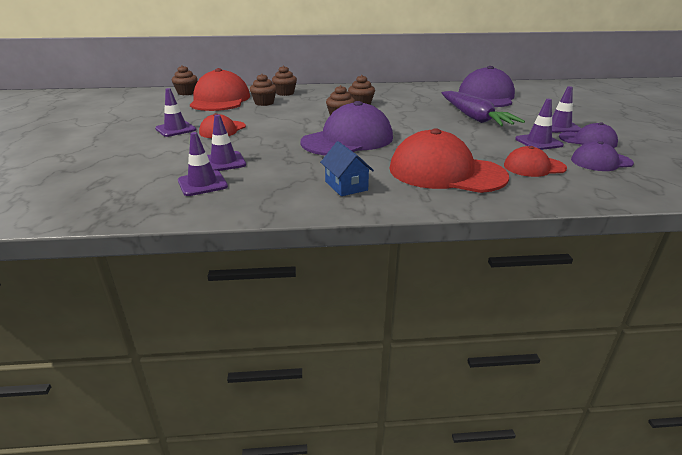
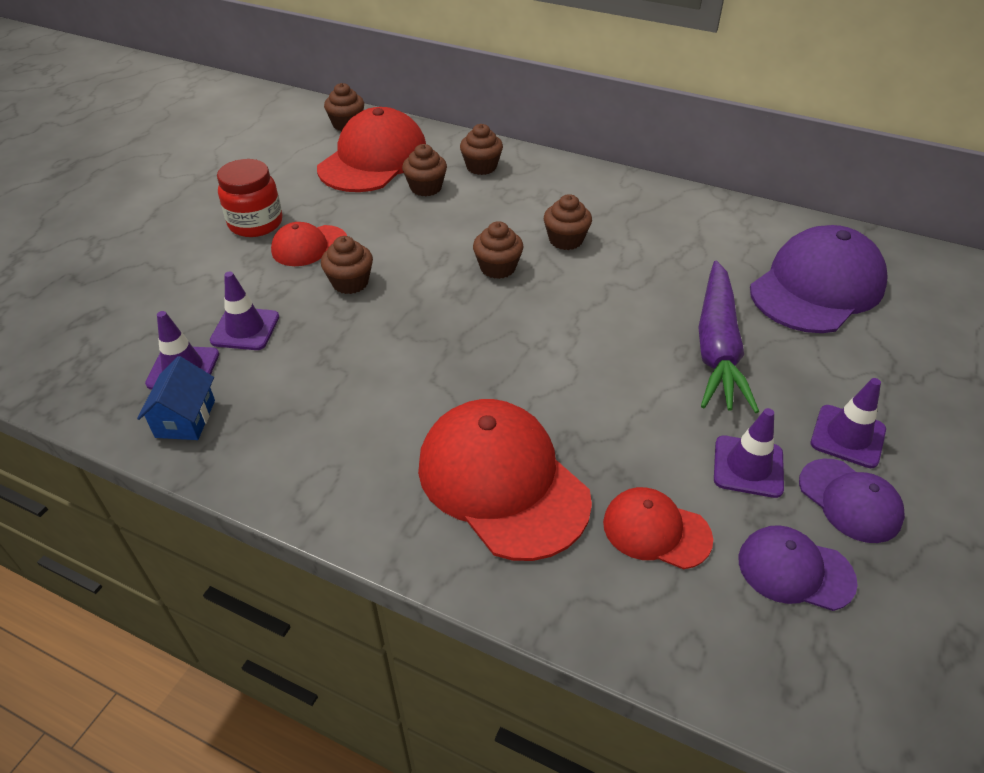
camera: 30 degrees right, 15 degrees up
(176, 129) = (255, 223): purple traffic cone -> red jar
(266, 136) = (350, 282): none -> brown cupcake
(346, 186) = (338, 451): blue house -> blue house (185, 419)
(348, 140) = (448, 336): purple cap -> none

